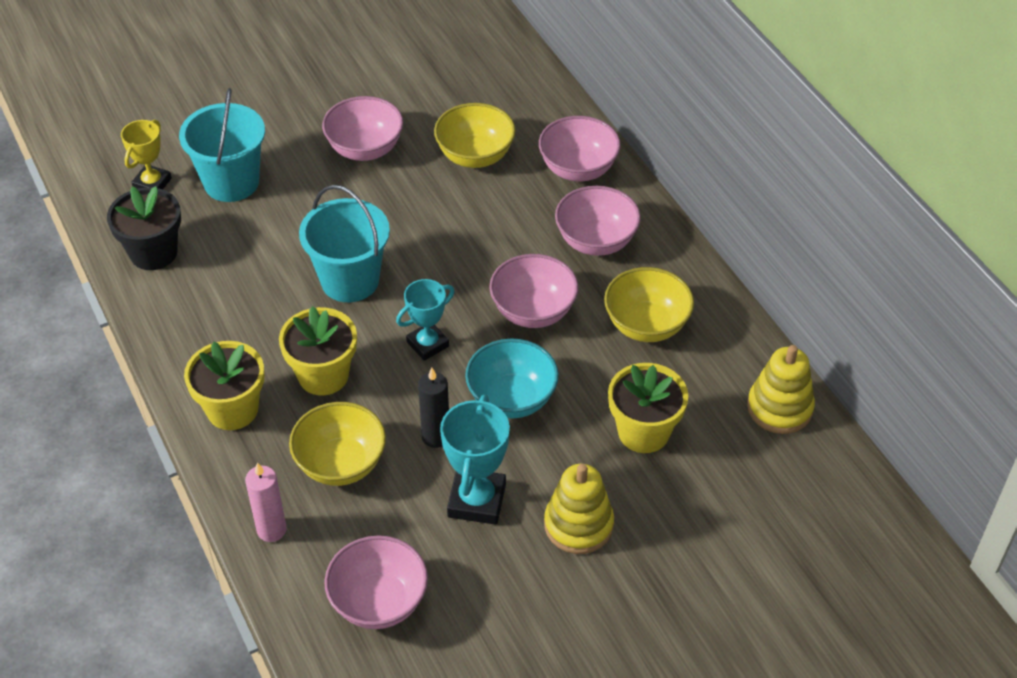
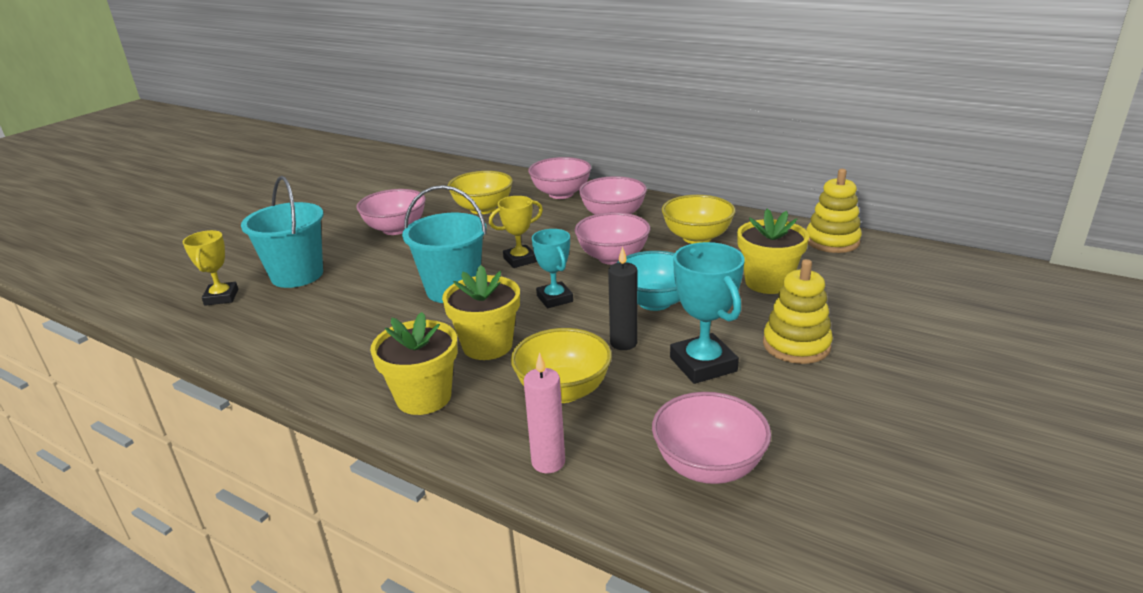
camera: 30 degrees left, 20 degrees down
(153, 253) = (255, 333): black flower pot -> none
(427, 344) = (554, 299): turquoise trophy -> turquoise trophy turned 45 degrees counterclockwise
(443, 267) = (520, 260): none -> yellow trophy

